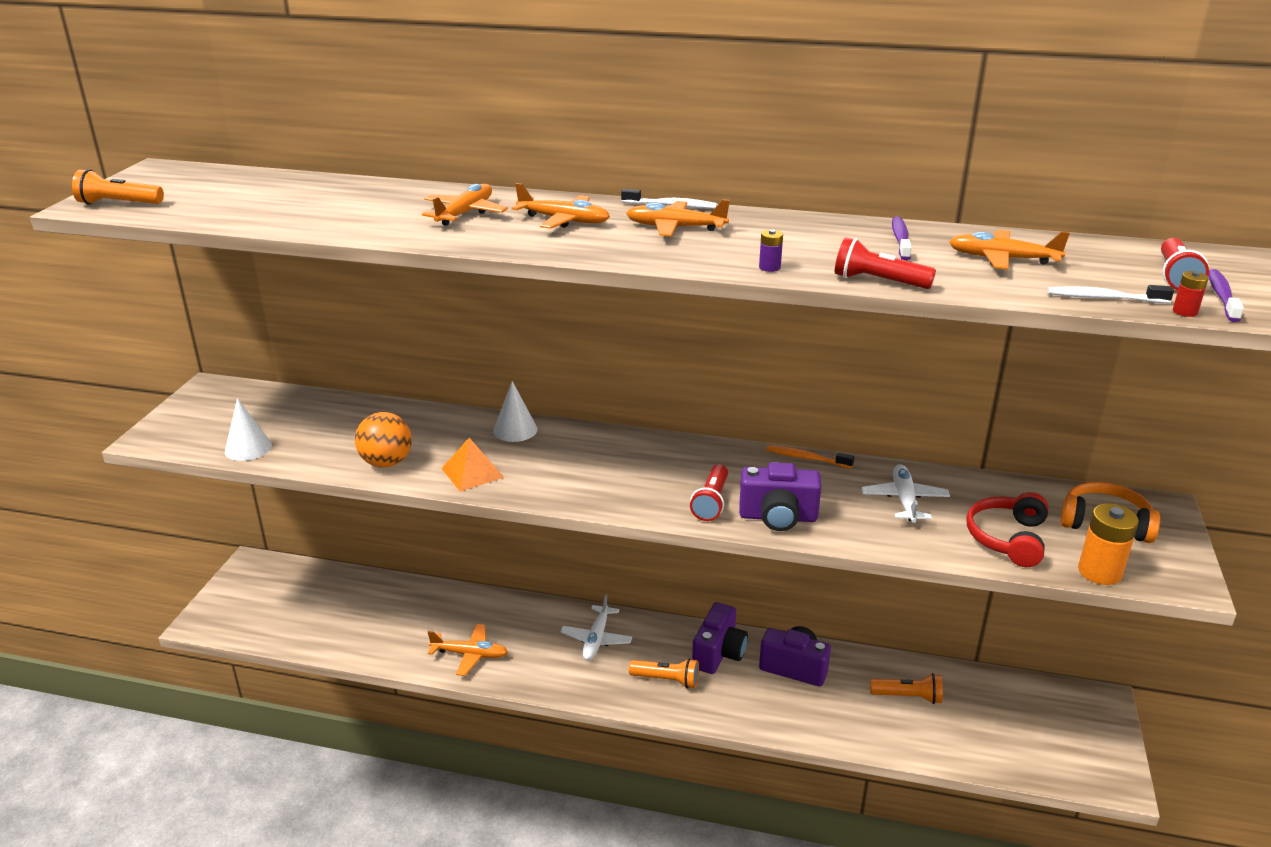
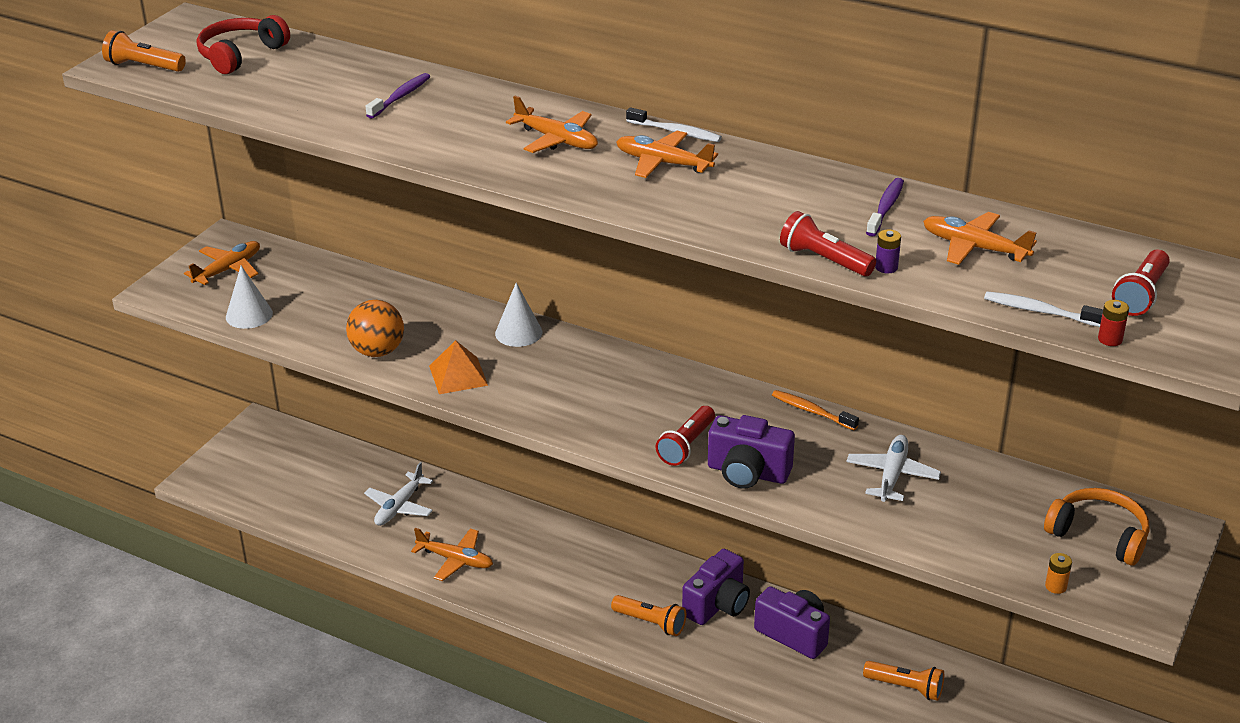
camera: 15 degrees right, 5 degrees up
(465, 213) = (464, 118): orange plane -> orange plane (228, 270)
(596, 639) = (592, 566): white plane -> white plane (399, 506)
(769, 267) = (727, 228): purple battery -> purple battery (886, 267)
(1008, 538) = (979, 535): red headphones -> red headphones (241, 55)
(1099, 572) = (1056, 586): orange battery -> orange battery, size x0.48
(1221, 296) = (1167, 326): purple toothbrush -> purple toothbrush (400, 97)

